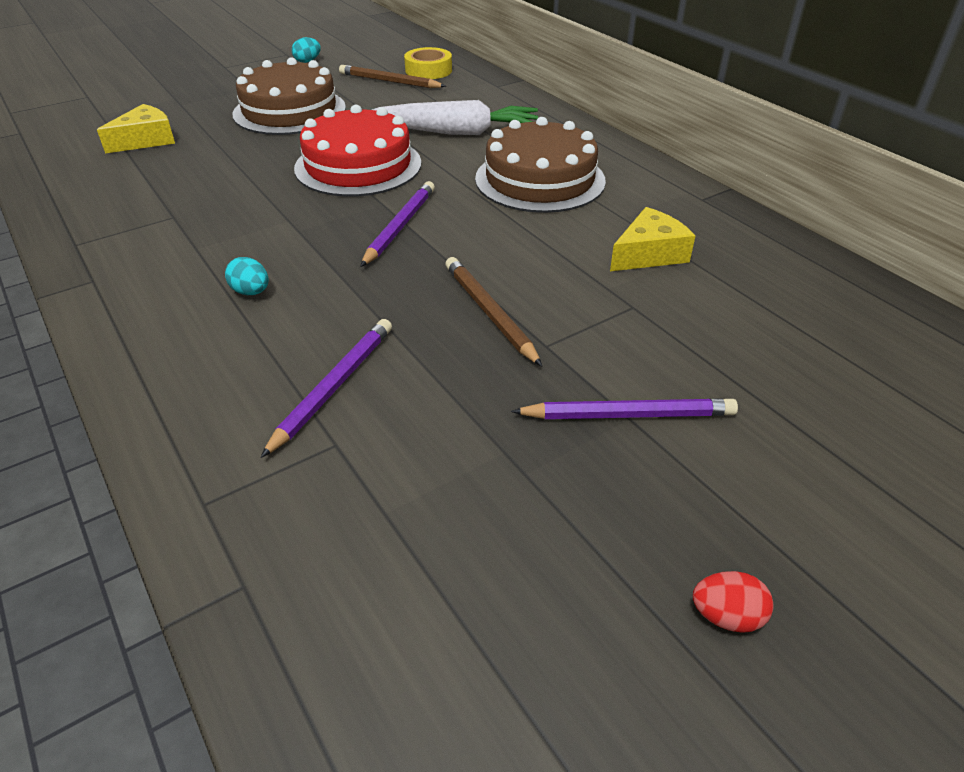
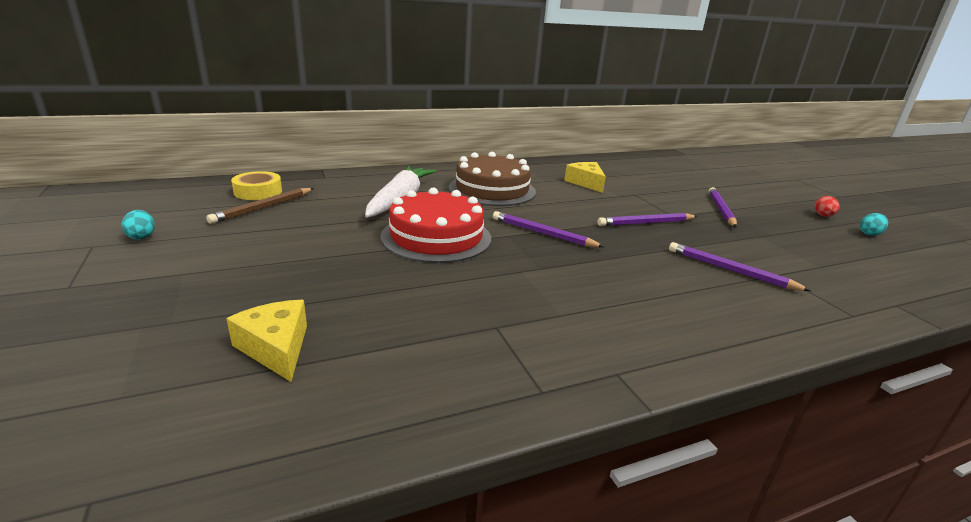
camera: 80 degrees left, 15 degrees down
(251, 292) = (631, 291): turquoise egg -> turquoise egg (869, 234)
(289, 111) = (283, 255): brown cake -> none
(489, 312) = (646, 223): brown pencil -> purple pencil

